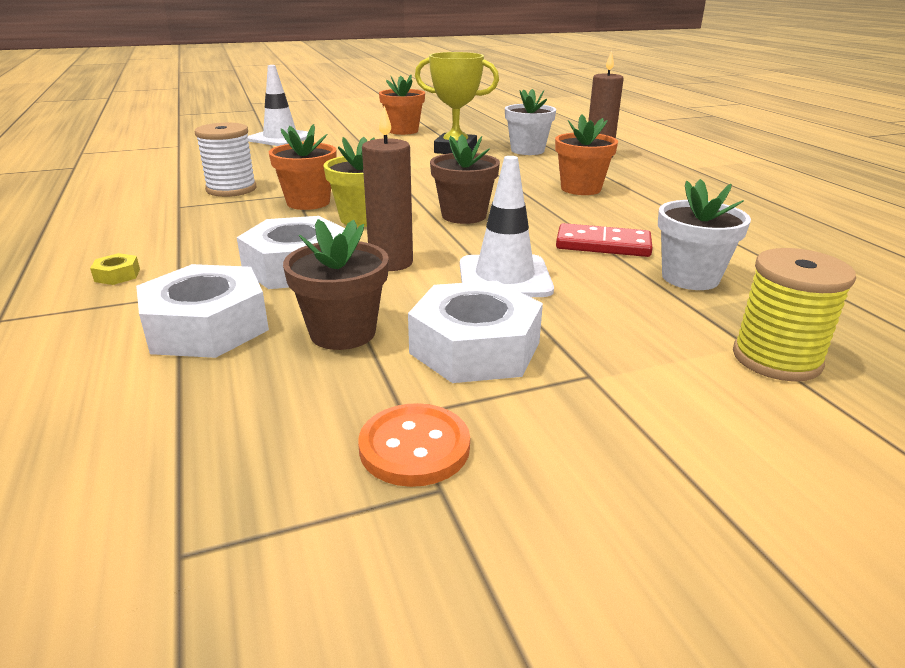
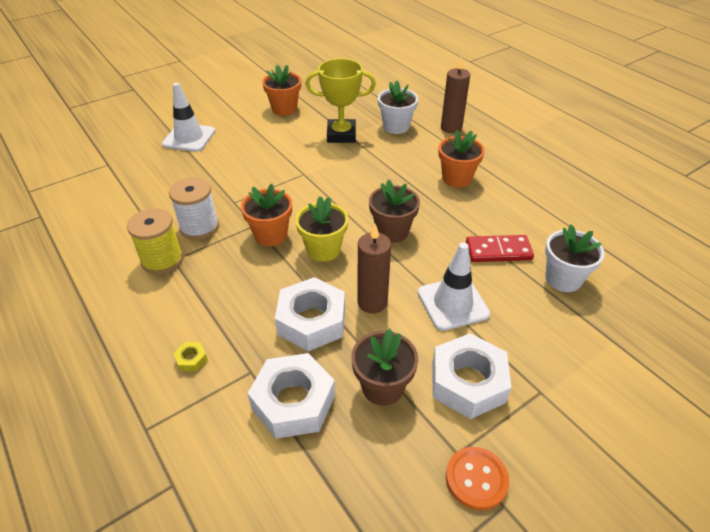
camera: 15 degrees left, 15 degrees up
(776, 359) = (632, 352): yellow spool -> yellow spool (162, 260)

